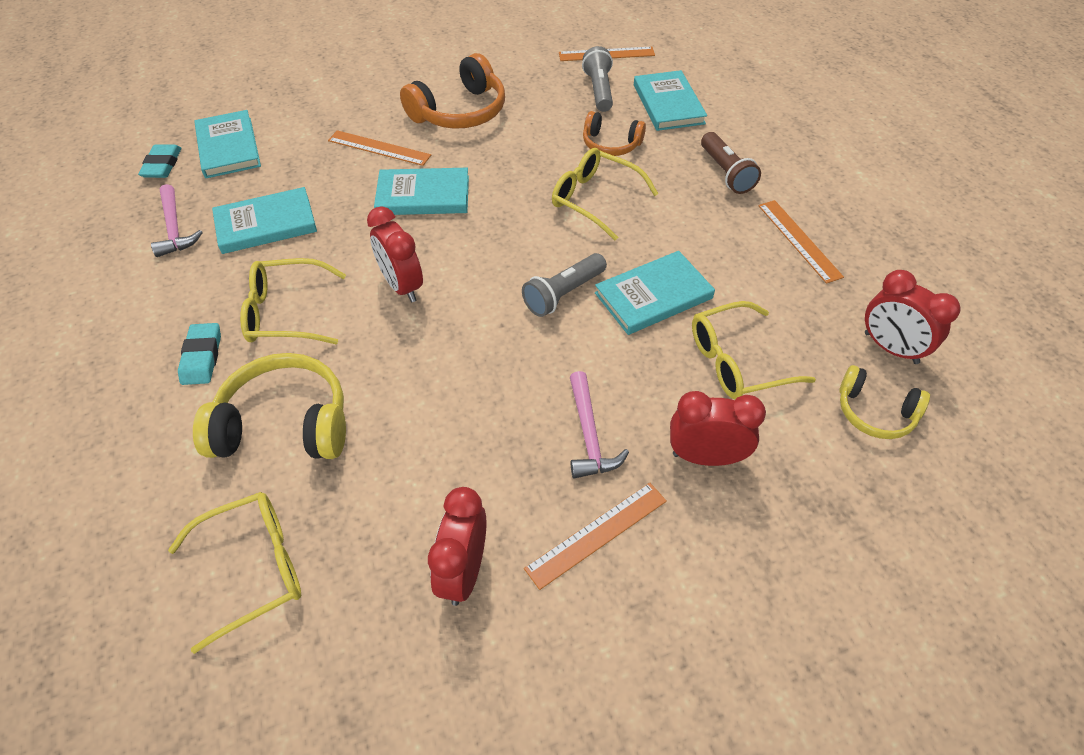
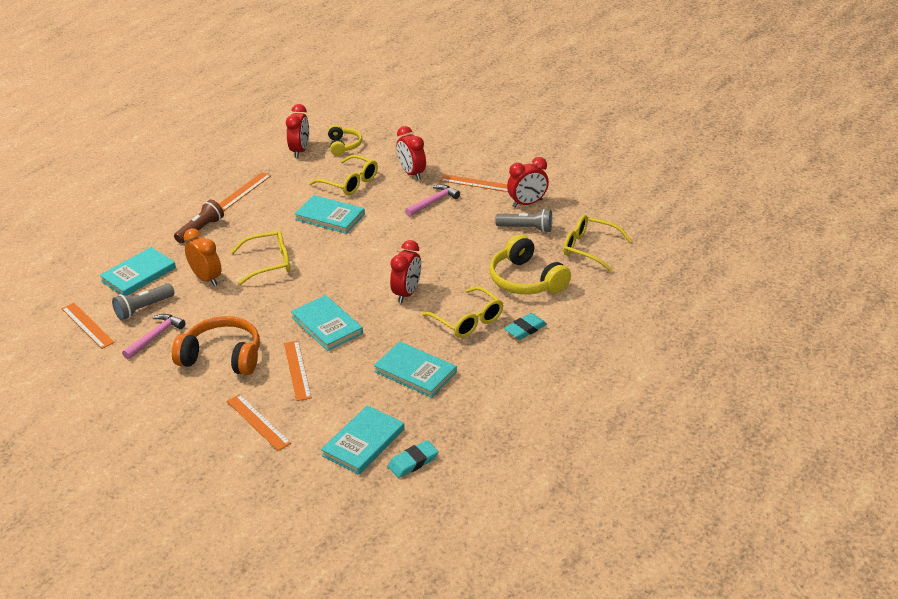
camera: 125 degrees left, 15 degrees down
(174, 228) = (459, 408): pink hammer -> pink hammer (155, 336)
(341, 101) = (258, 422): none -> orange ruler
(563, 294) = (357, 242): grey flashlight -> grey flashlight (526, 228)
(595, 199) = (269, 263): yellow glasses -> yellow glasses turned 105 degrees counterclockwise
(611, 144) = (206, 279): orange headphones -> orange clock

